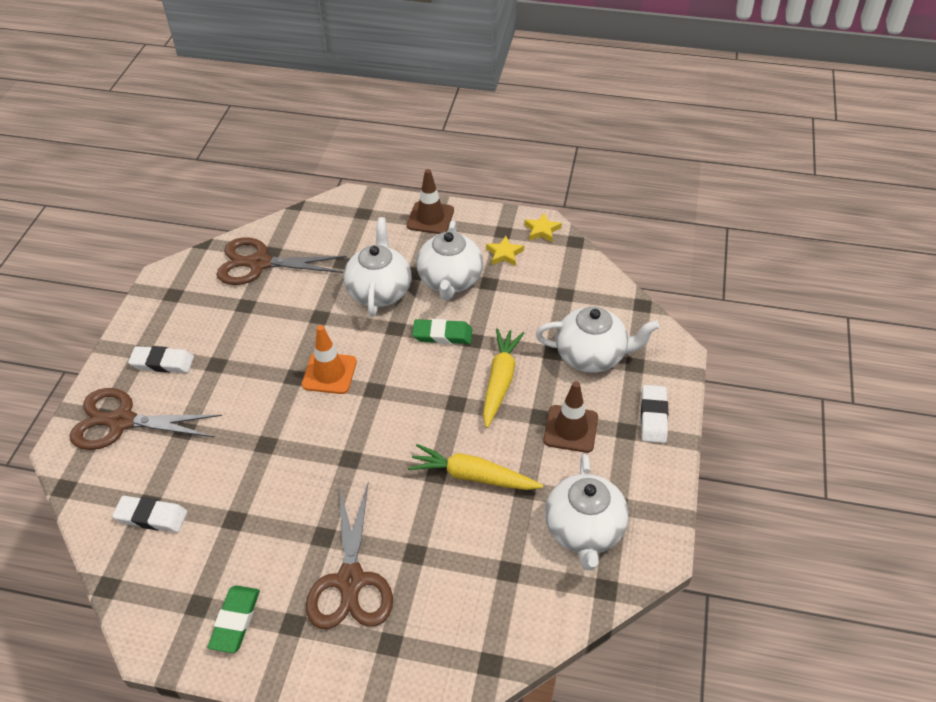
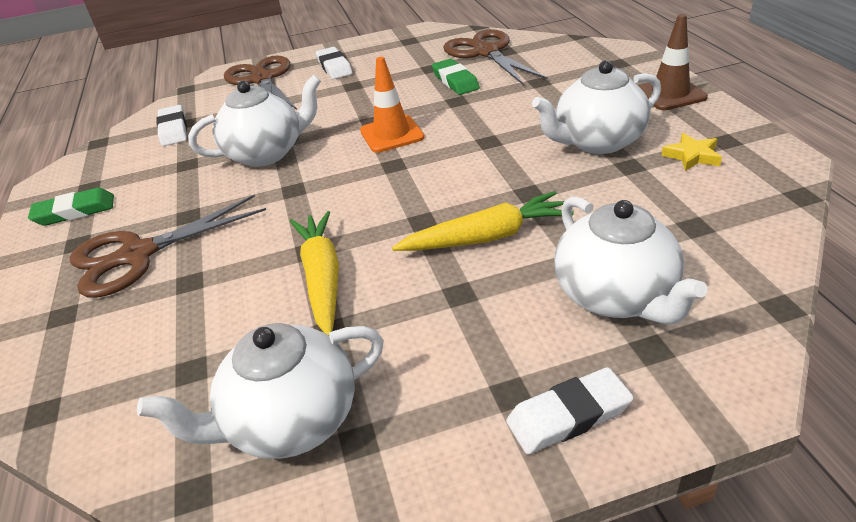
camera: 65 degrees right, 10 degrees down
(379, 291) = (527, 113): white teapot -> white teapot (267, 153)
(442, 335) = (512, 170): green eraser -> green eraser (455, 81)
(542, 230) = (776, 164): yellow star -> none
(570, 429) = (462, 331): brown traffic cone -> none

